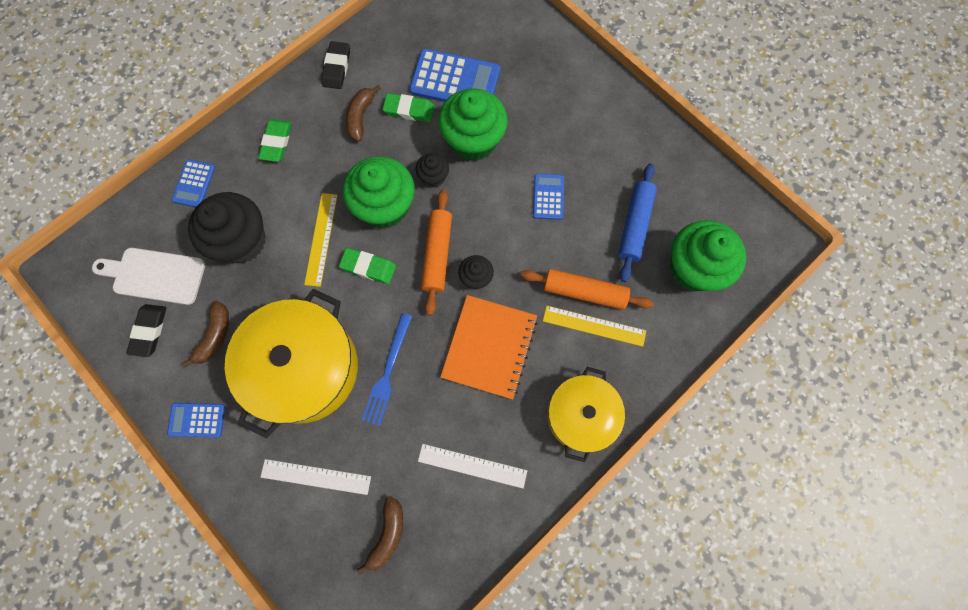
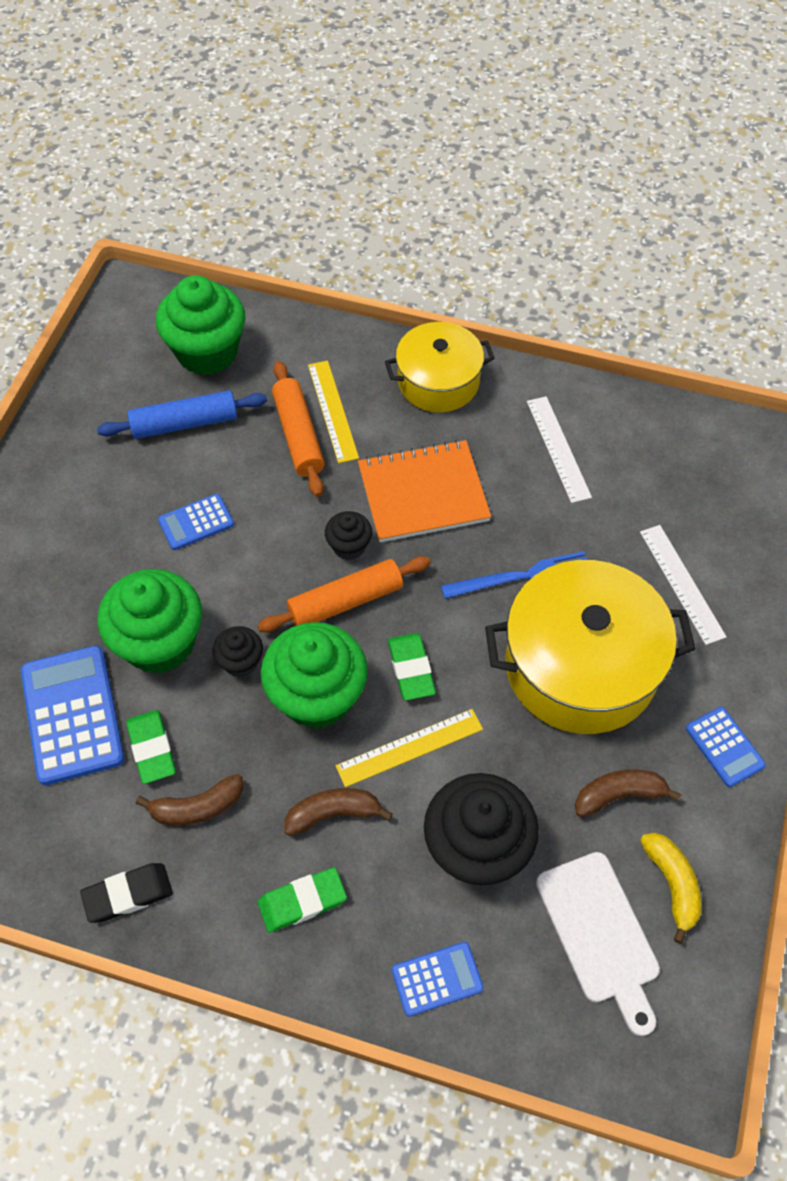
camera: 120 degrees left, 15 degrees down
(149, 331) = (672, 884): black eraser -> yellow banana
(387, 535) = (681, 487): brown banana -> brown banana (333, 813)

